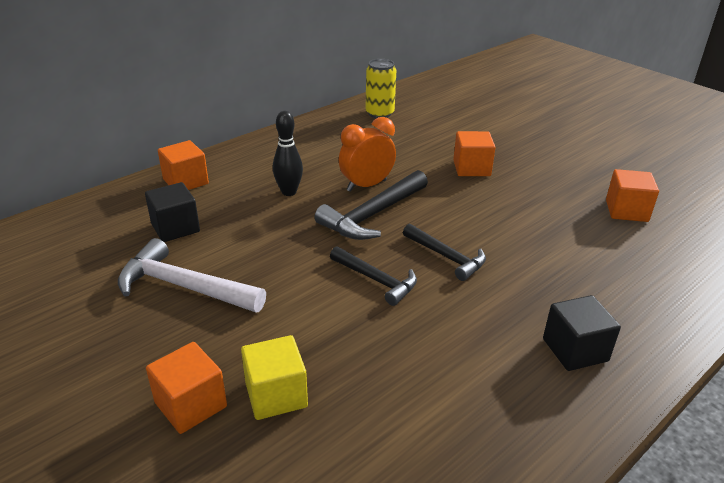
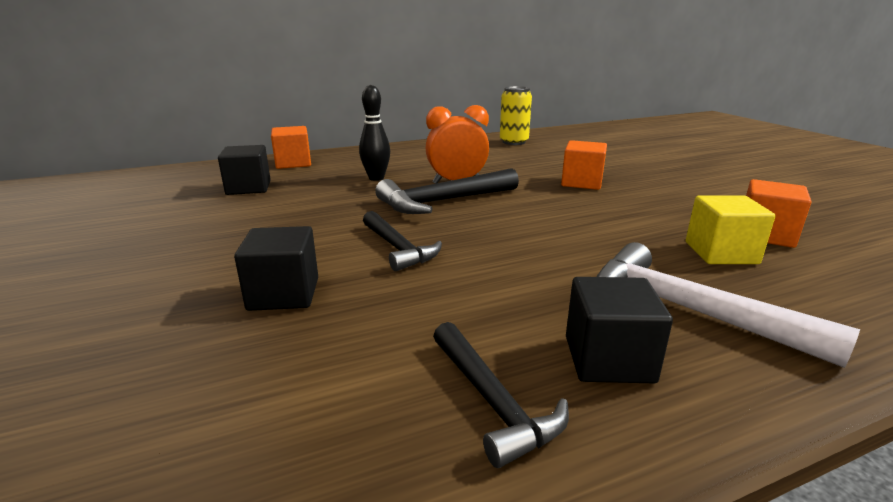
camera: 20 degrees right, 10 degrees down
(184, 287) = (205, 225): white hammer -> white hammer (688, 311)
(191, 405) = (86, 315): orange cube -> none
(276, 395) = (180, 325): yellow cube -> yellow cube (721, 253)
(327, 347) = (284, 294): none -> black cube
(446, 257) = (496, 242): black hammer -> black hammer (492, 401)

